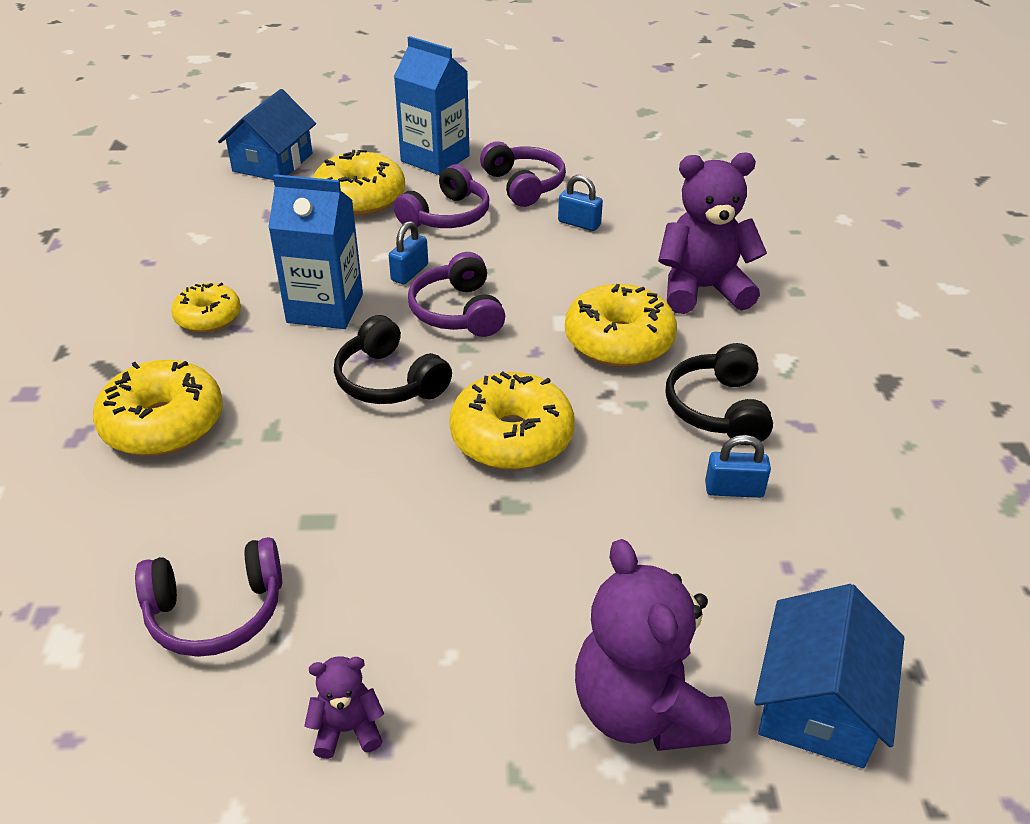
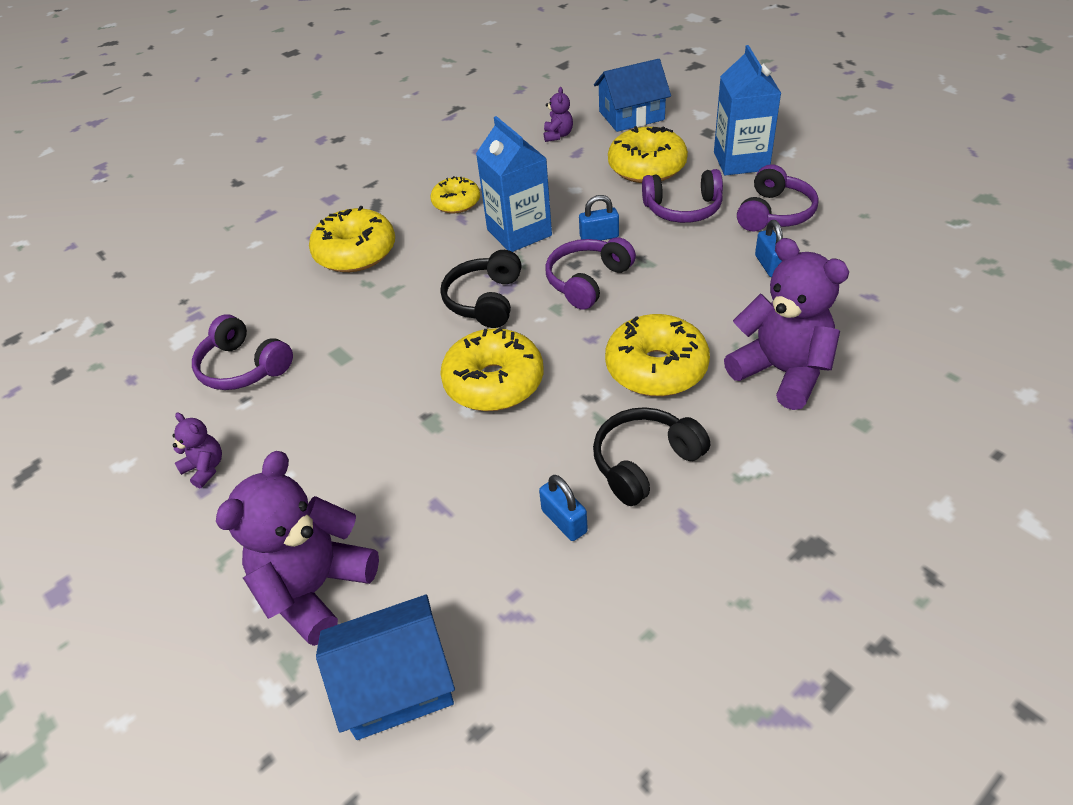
camera: 55 degrees right, 5 degrees up
(222, 209) = (558, 135): none -> purple teddy bear

